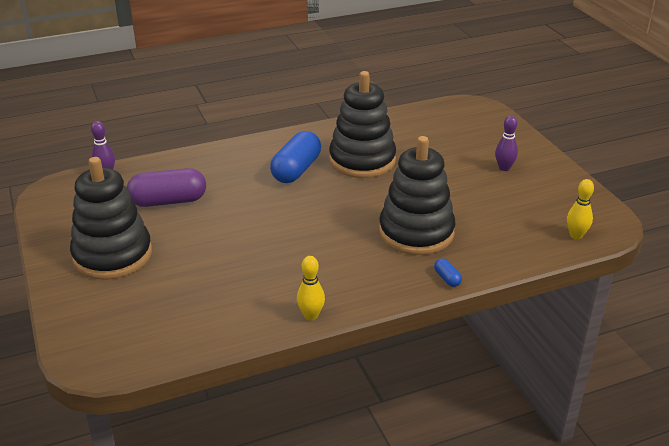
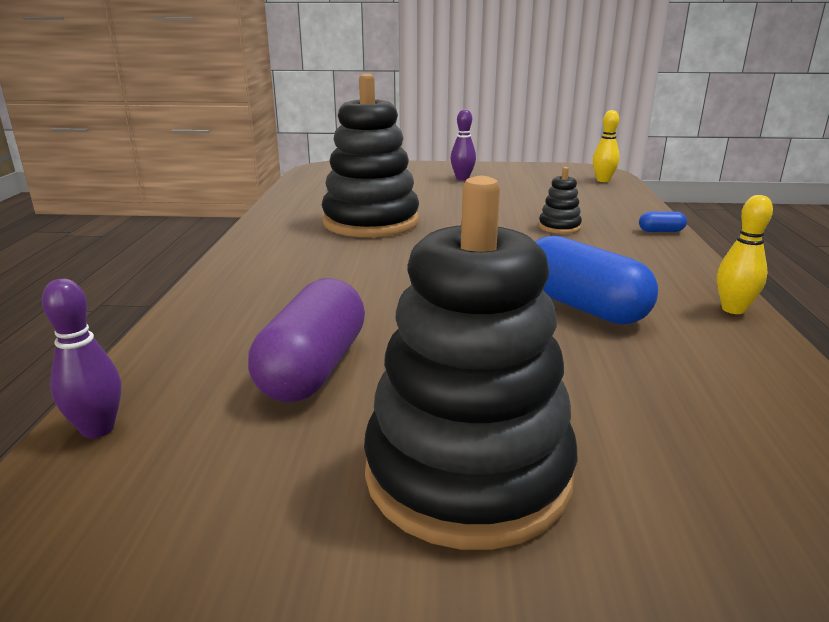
camera: 65 degrees left, 10 degrees down
(296, 170) = (344, 257): blue capsule -> blue capsule (582, 306)
(416, 232) = (559, 227): black stacking toy -> black stacking toy, size x0.42

